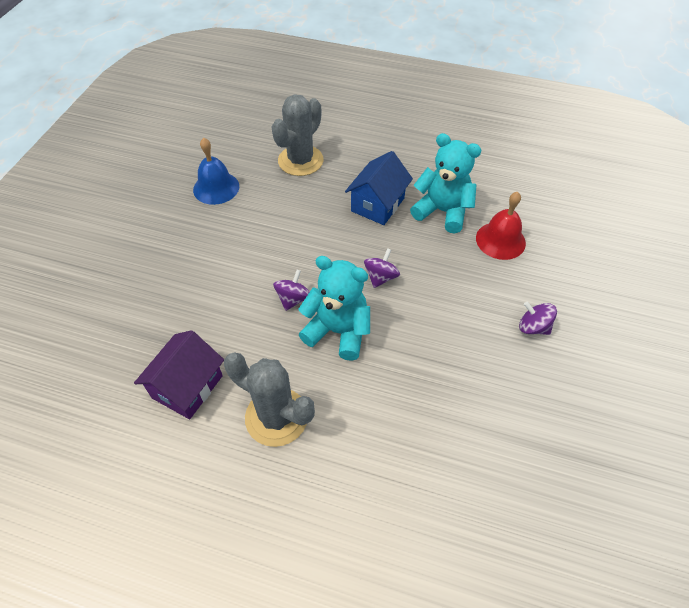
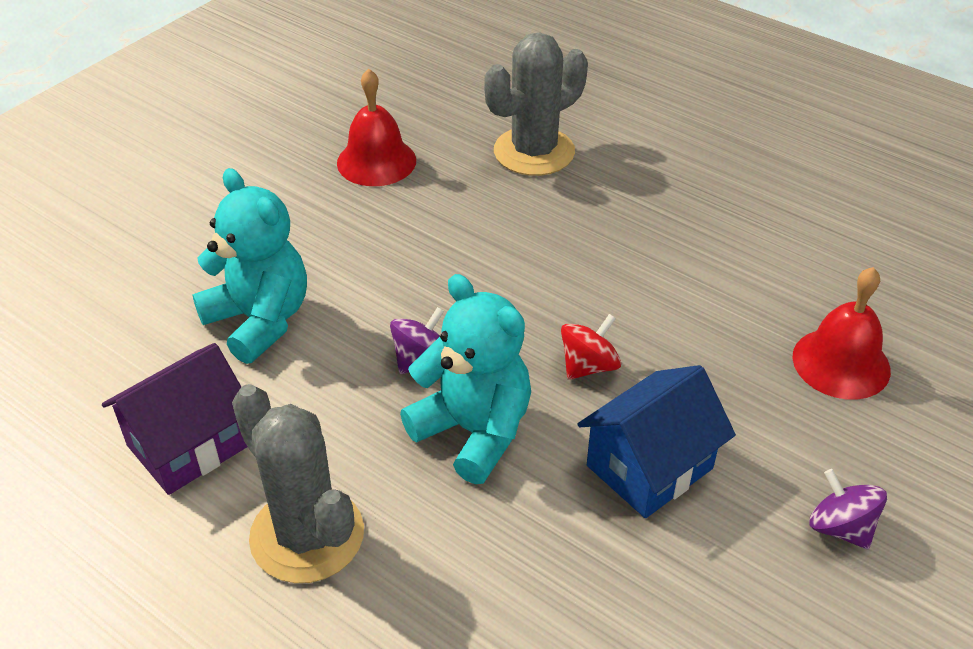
camera: 20 degrees right, 10 degrees down
(216, 188) = (376, 161): blue bell -> red bell
(377, 204) = (636, 249): blue house -> blue house (649, 467)
(381, 277) = (589, 366): purple spinning top -> red spinning top
(442, 211) = (750, 288): turquoise teddy bear -> turquoise teddy bear (259, 320)

